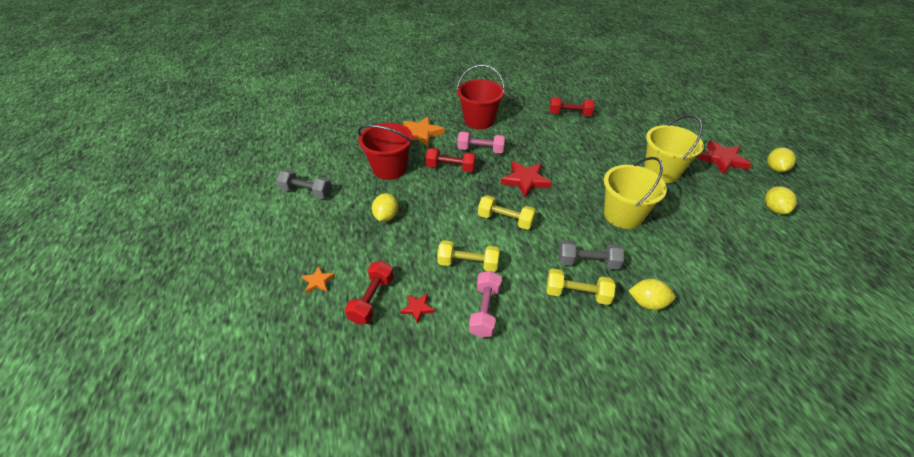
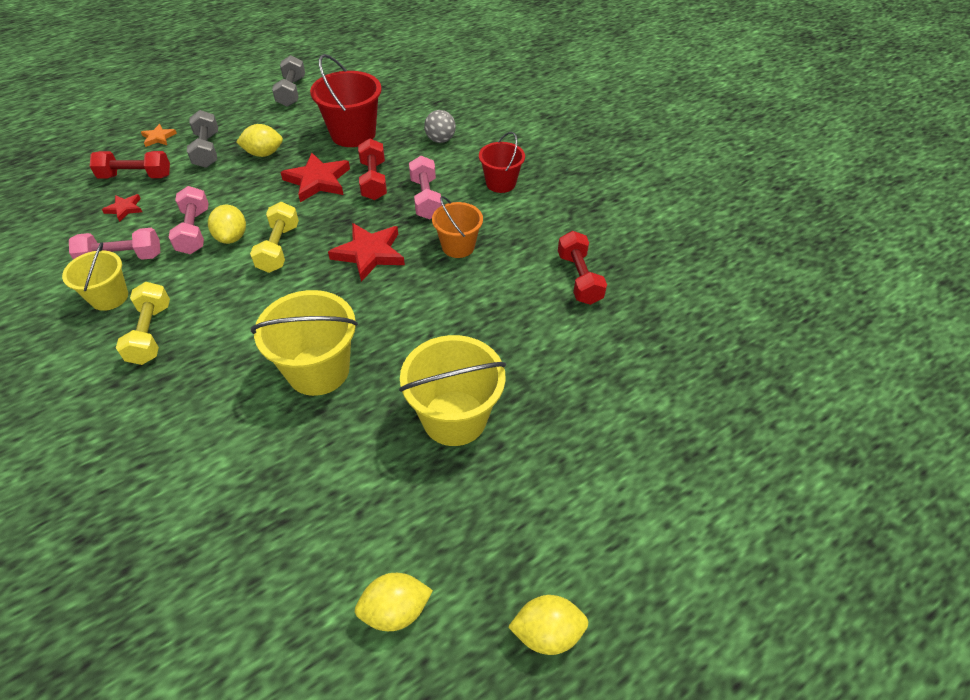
camera: 70 degrees right, 5 degrees up
(421, 133) = (440, 140): orange star -> grey ball
(468, 263) = (194, 231): yellow dumbbell -> pink dumbbell
(479, 121) = (500, 183): red bucket -> red bucket, size x0.63
(531, 146) = (458, 246): none -> orange bucket
(531, 319) = (109, 297): none -> yellow bucket
(587, 262) = (209, 338): grey dumbbell -> grey dumbbell (207, 150)
(647, 303) = (138, 408): yellow lemon -> yellow lemon (232, 237)
(722, 160) = (537, 523): red star -> red star (318, 181)

